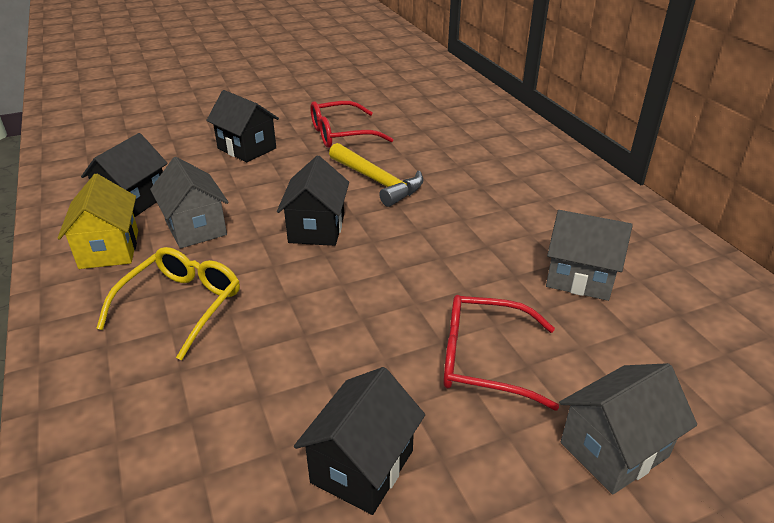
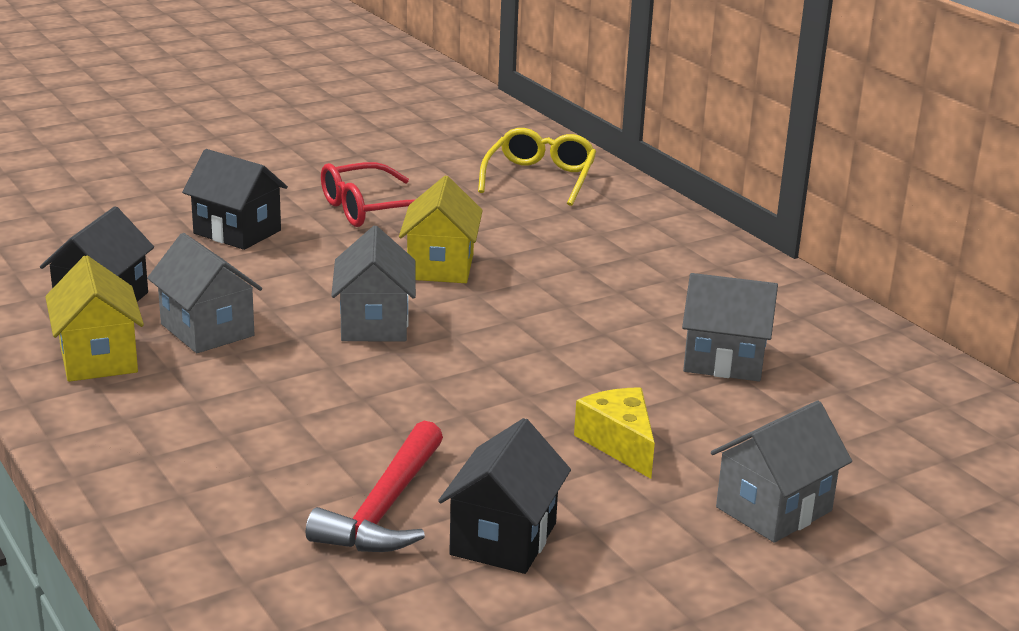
camera: 10 degrees left, 10 degrees down
(182, 305) = (228, 412): yellow glasses -> yellow glasses (540, 178)
(270, 419) = (385, 508): none -> red hammer
(316, 228) = (374, 324): black house -> grey house
(377, 181) = (440, 267): yellow hammer -> yellow house
(483, 360) = (619, 443): red glasses -> yellow cheese

